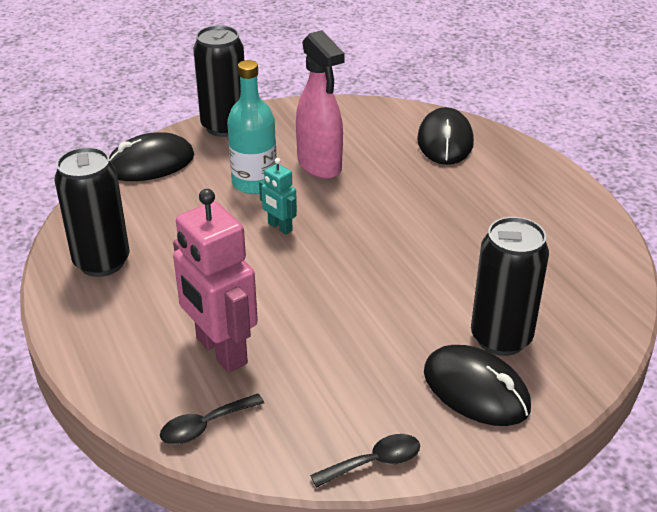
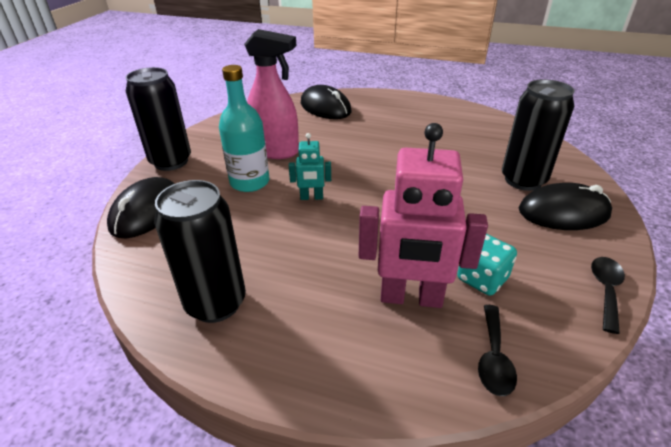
camera: 45 degrees left, 0 degrees up
(294, 379) = (482, 279): none -> turquoise dice

